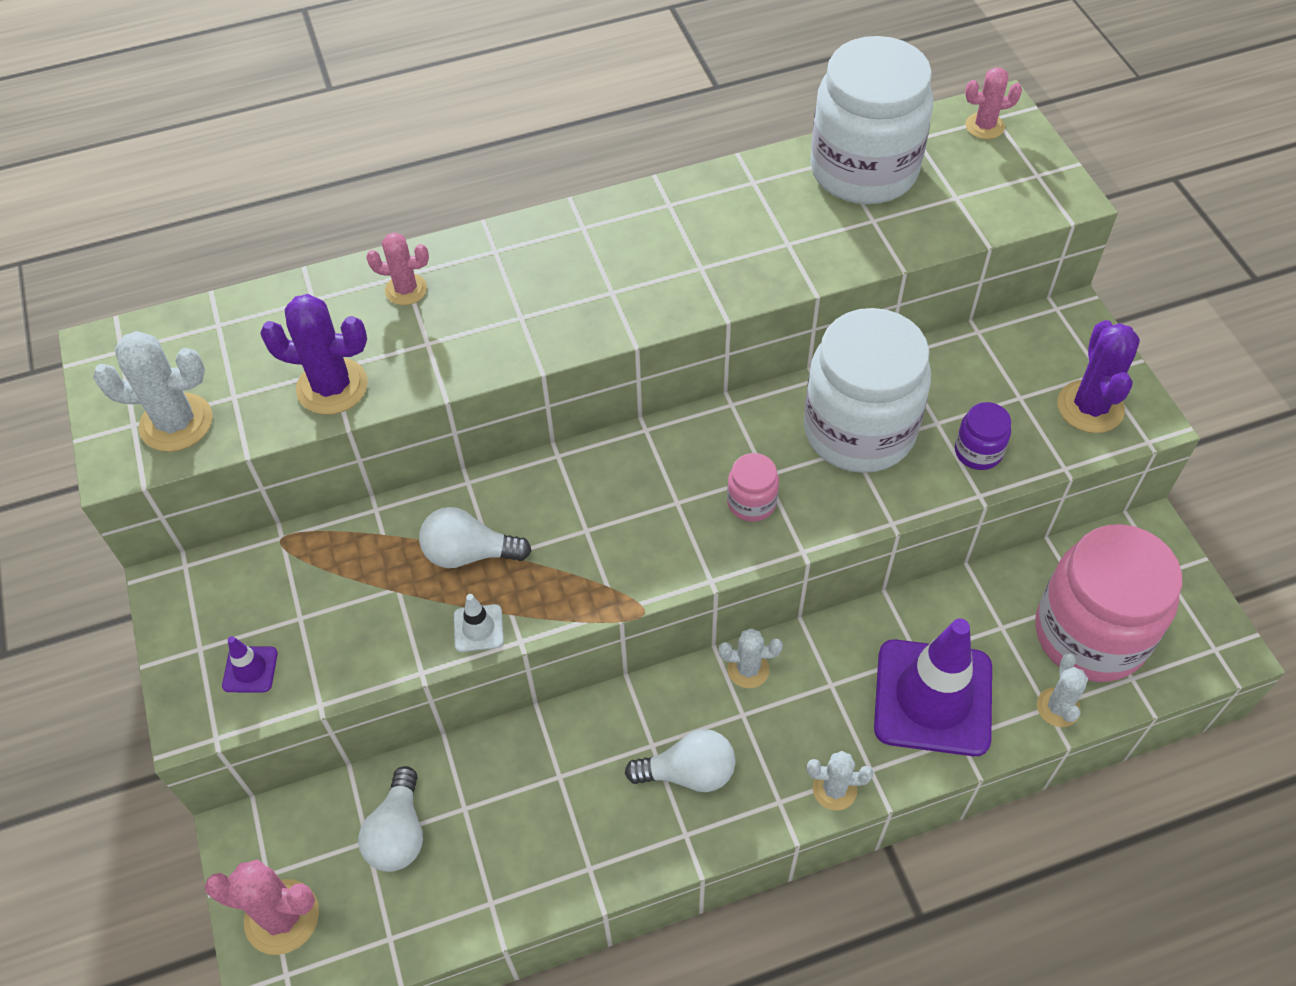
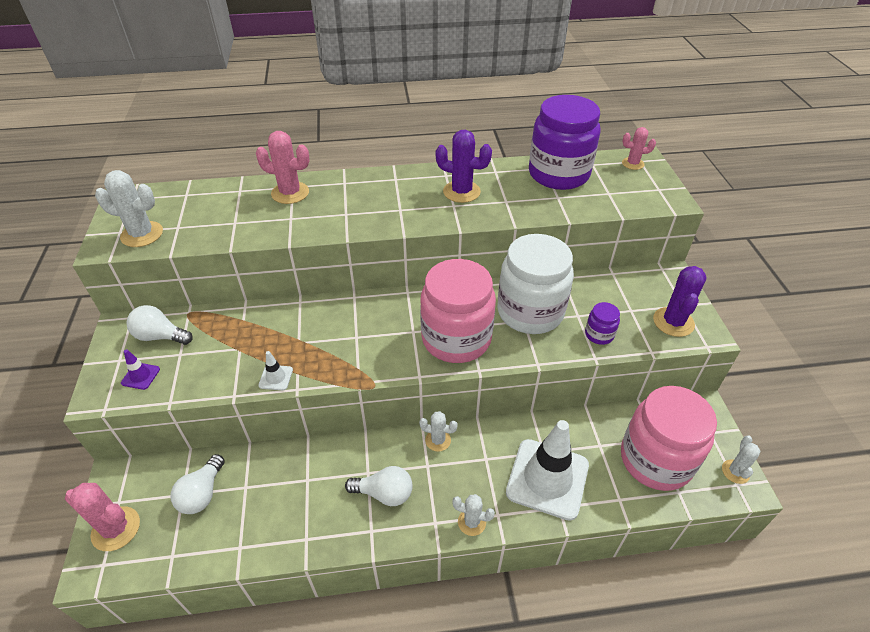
camera: 10 degrees right, 10 degrees down
(332, 387) = (231, 230): purple cactus -> purple cactus (461, 192)
(406, 289) = (290, 193): pink cactus -> pink cactus, size x1.61
(469, 553) = (286, 337): white light bulb -> white light bulb (160, 336)
(751, 502) = (456, 339): pink jar -> pink jar, size x2.36
(863, 170) = (558, 174): white jar -> purple jar
(933, 697) = (547, 479): purple traffic cone -> white traffic cone
(1058, 707) = (627, 500): white cactus -> white cactus (735, 471)

